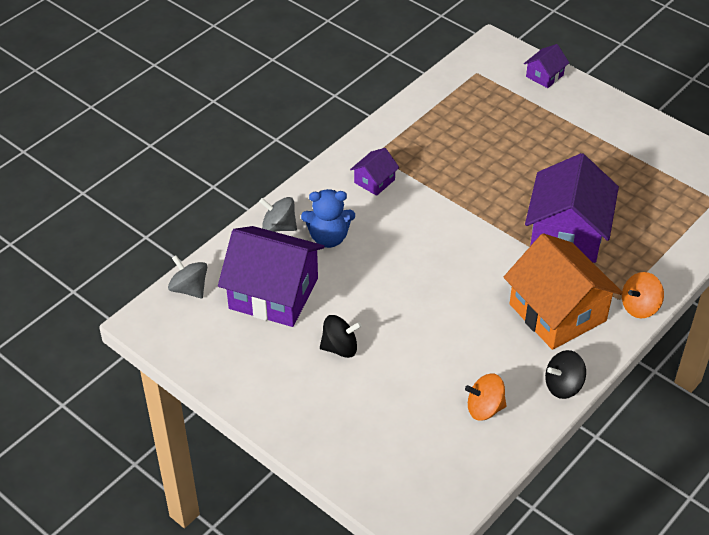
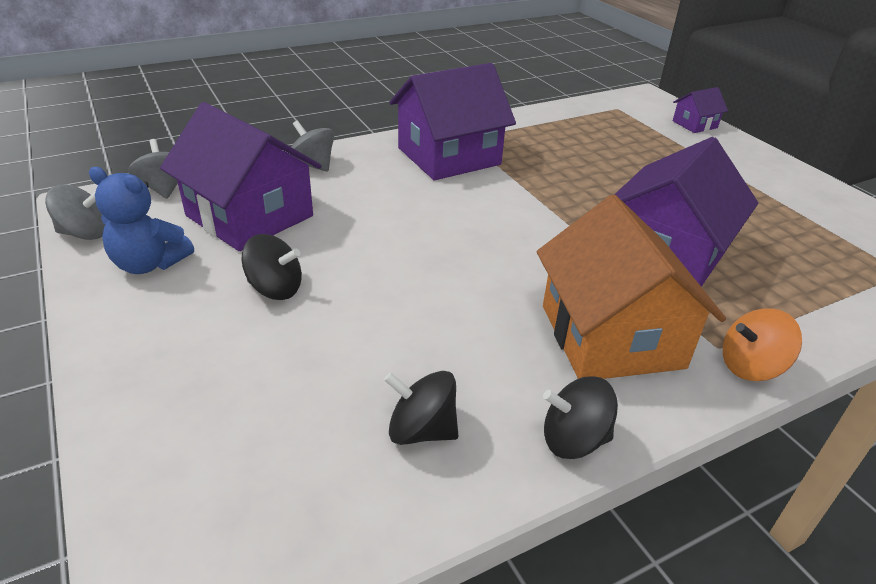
camera: 20 degrees right, 10 degrees down
(174, 348) = (85, 233): none -> grey spinning top
(328, 238) = (358, 186): blue teddy bear -> blue teddy bear (149, 264)
(374, 181) = (449, 156): purple house -> purple house, size x2.16
(484, 408) = (421, 430): orange spinning top -> black spinning top

